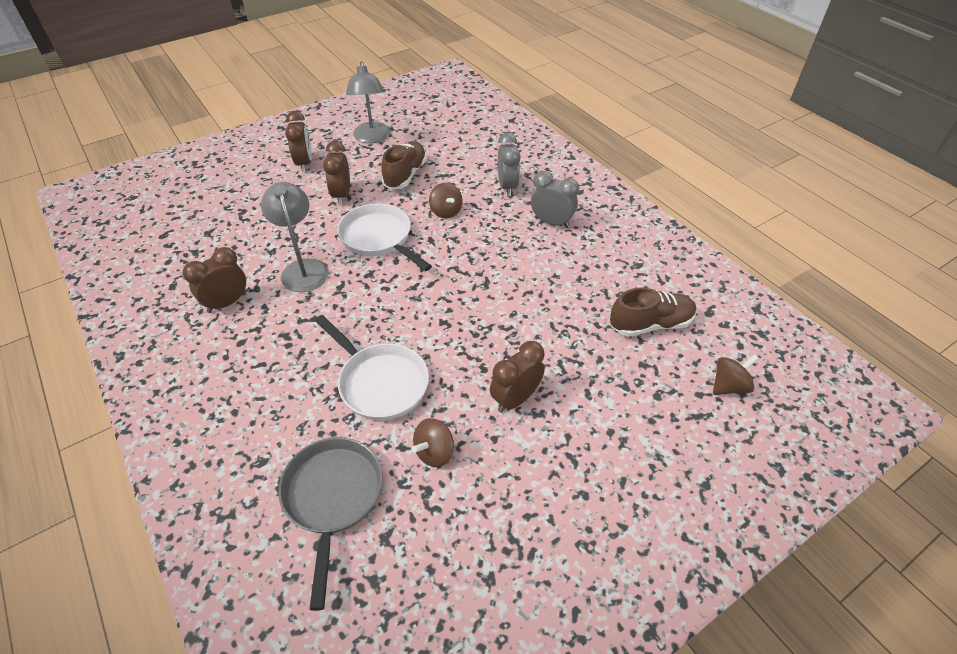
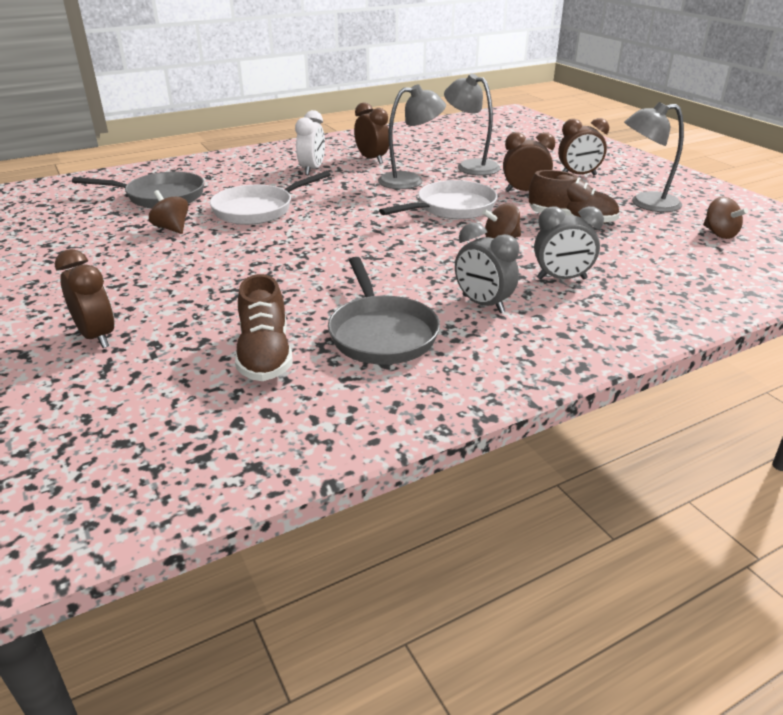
camera: 95 degrees right, 15 degrees down
(254, 353) = (312, 170): none -> white clock
(266, 227) = (470, 166): none -> grey lamp
(515, 399) = (203, 263): brown clock -> brown clock (97, 337)
(551, 222) = (483, 304): grey clock -> grey clock turned 105 degrees clockwise
(604, 268) = (381, 333): none -> grey pan
(729, 386) = (131, 400): brown spinning top -> brown spinning top (719, 234)

